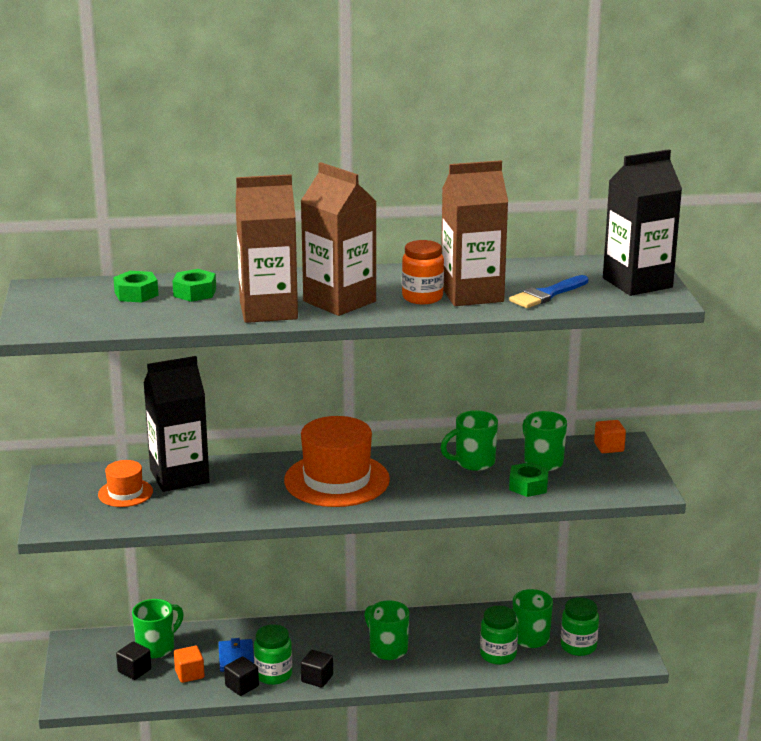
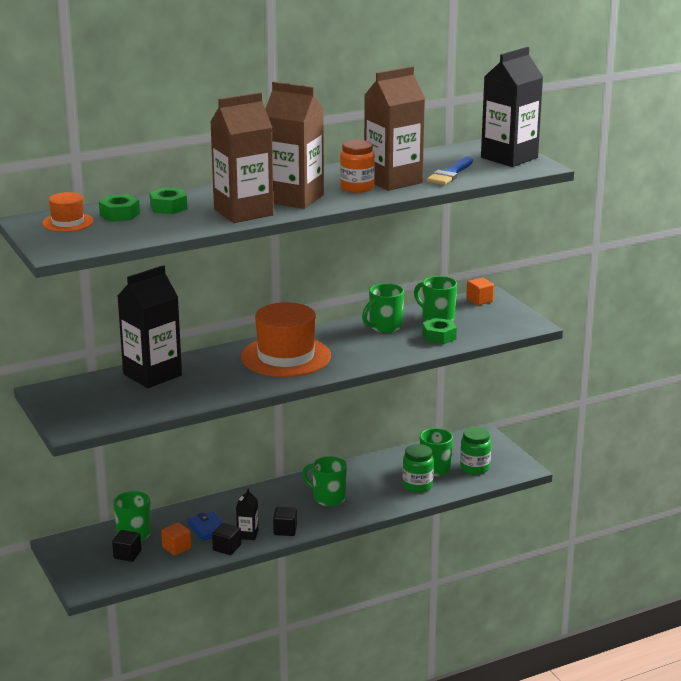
camera: 20 degrees left, 0 degrees up
(125, 493) = (116, 394): orange hat -> orange hat (68, 222)
(273, 675) = (247, 534): green jar -> black carton

